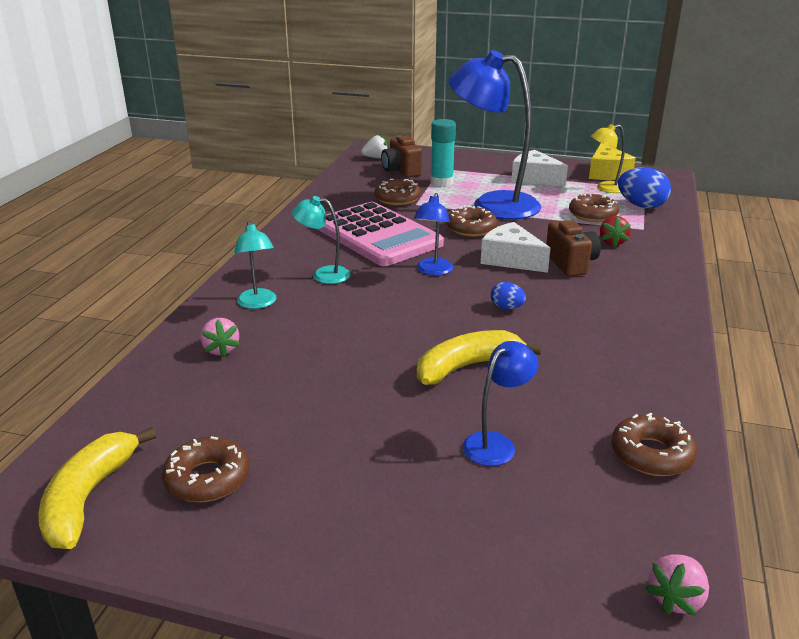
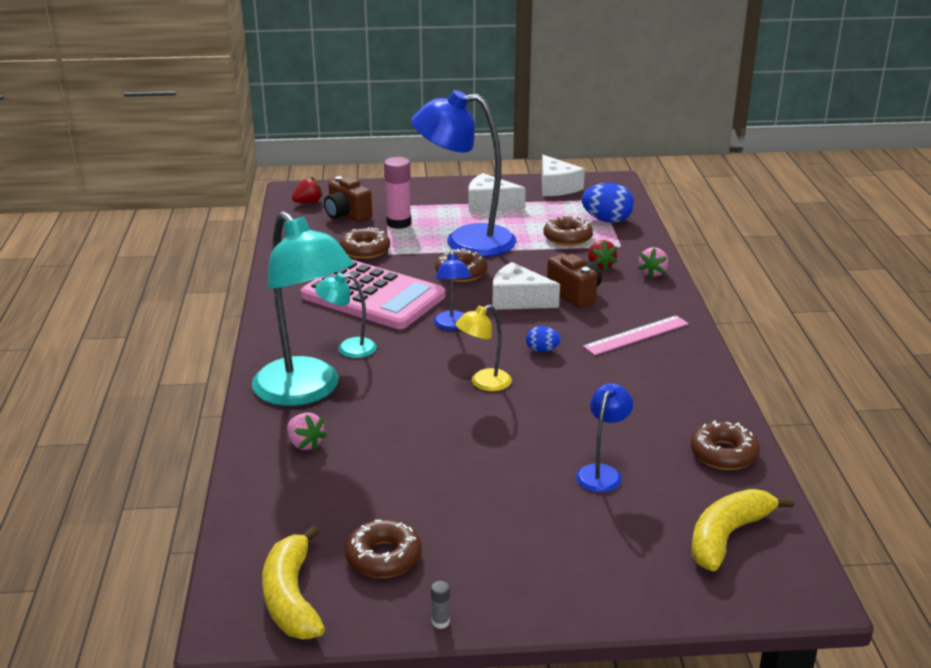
camera: 20 degrees left, 0 degrees up
(210, 569) = (440, 622): none -> grey glue stick
(258, 303) = (305, 391): turquoise lamp -> turquoise lamp, size x2.15
(376, 158) = (308, 202): white strawberry -> red strawberry
(442, 182) = (399, 223): turquoise glue stick -> pink glue stick
(467, 366) = (540, 412): yellow banana -> yellow banana (727, 536)
(605, 188) = (564, 205): yellow lamp -> yellow lamp (483, 383)
(606, 173) = (556, 187): yellow cheese -> white cheese
(614, 311) = (636, 335): none -> pink ruler
(676, 598) = (786, 552): pink strawberry -> pink strawberry (653, 273)

